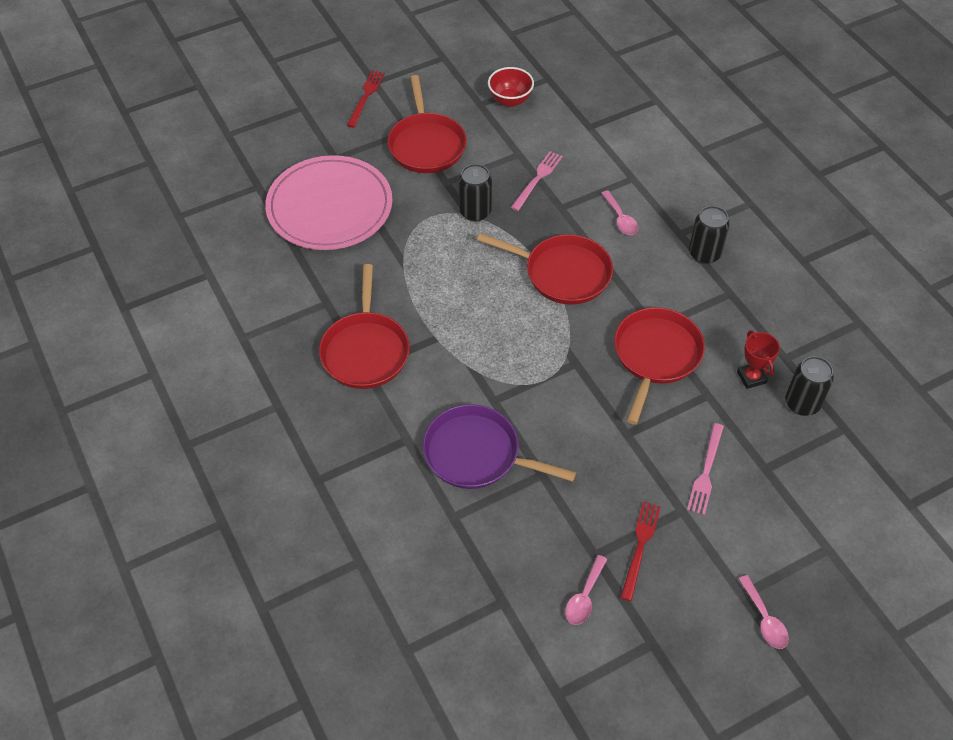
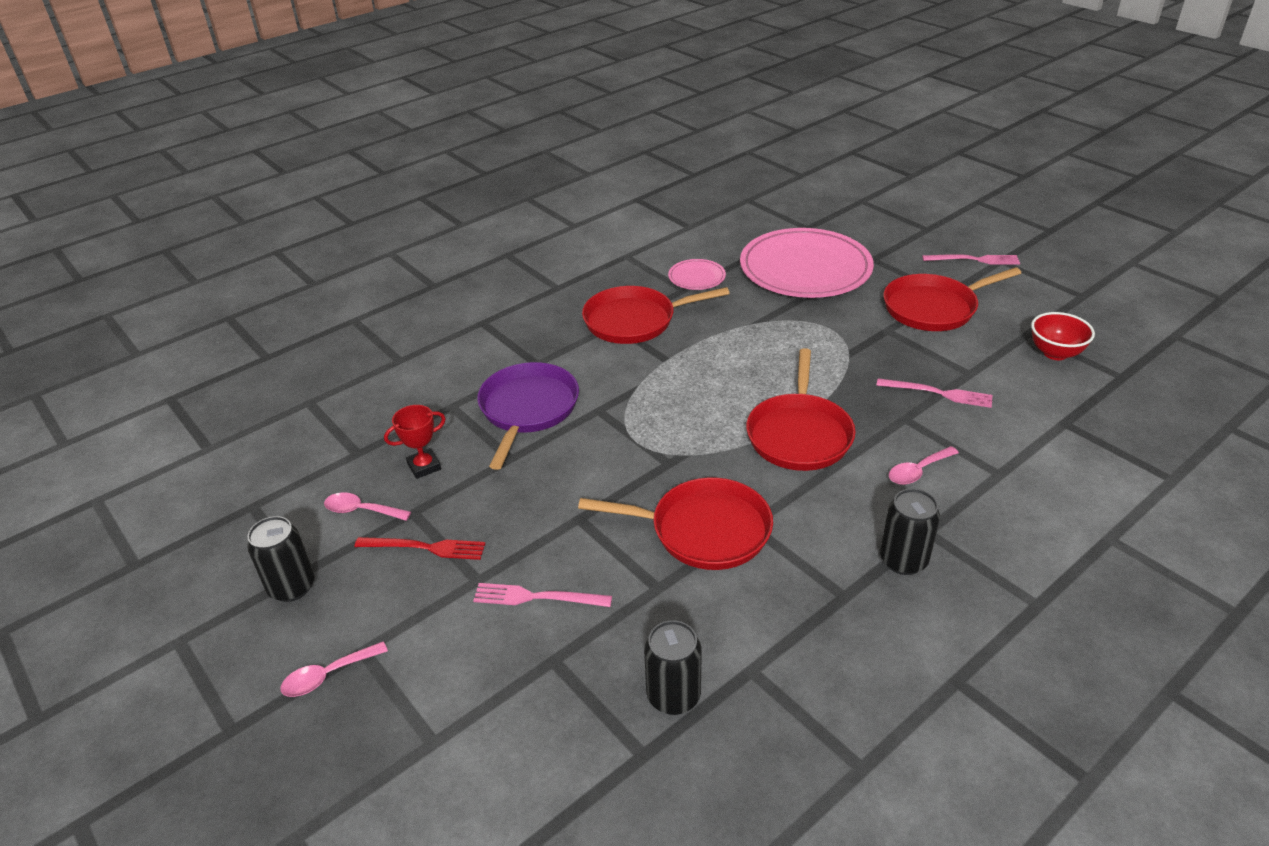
camera: 80 degrees right, 15 degrees down
(309, 288) = (696, 277): none -> pink plate
(366, 97) = (974, 260): red fork -> pink fork
(475, 212) = (855, 356): black can -> black can (292, 587)
(751, 377) = (702, 632): red trophy -> red trophy (424, 466)

